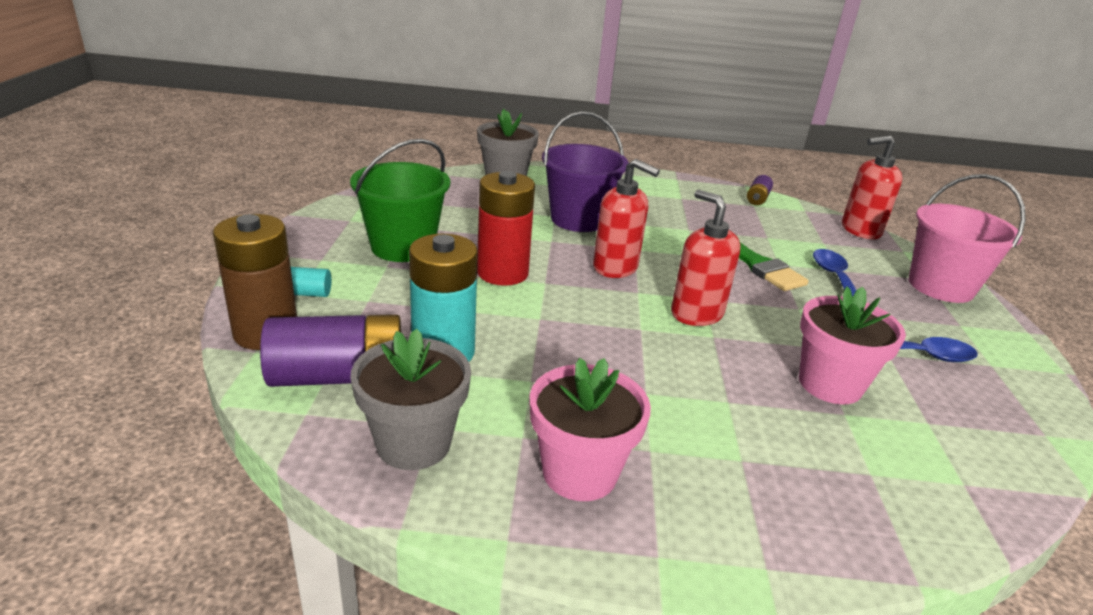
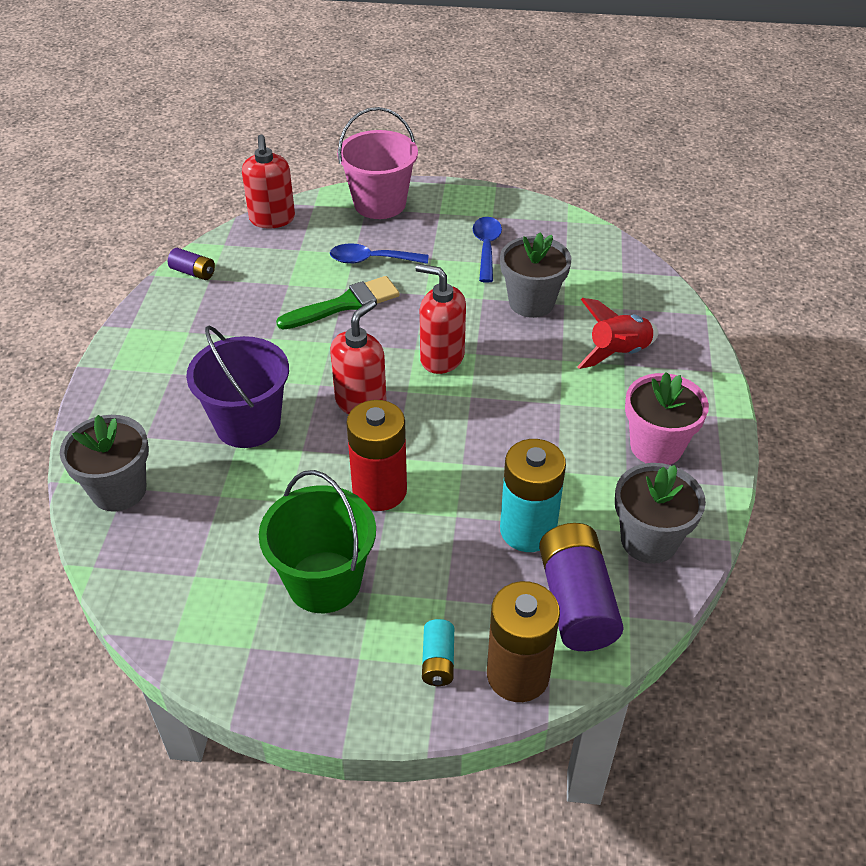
camera: 85 degrees left, 15 degrees up
(696, 313) = (441, 358): red soap dispenser -> red soap dispenser turned 60 degrees clockwise
(763, 456) = (618, 353): none -> red rocket
(830, 384) = (531, 302): pink flower pot -> grey flower pot

